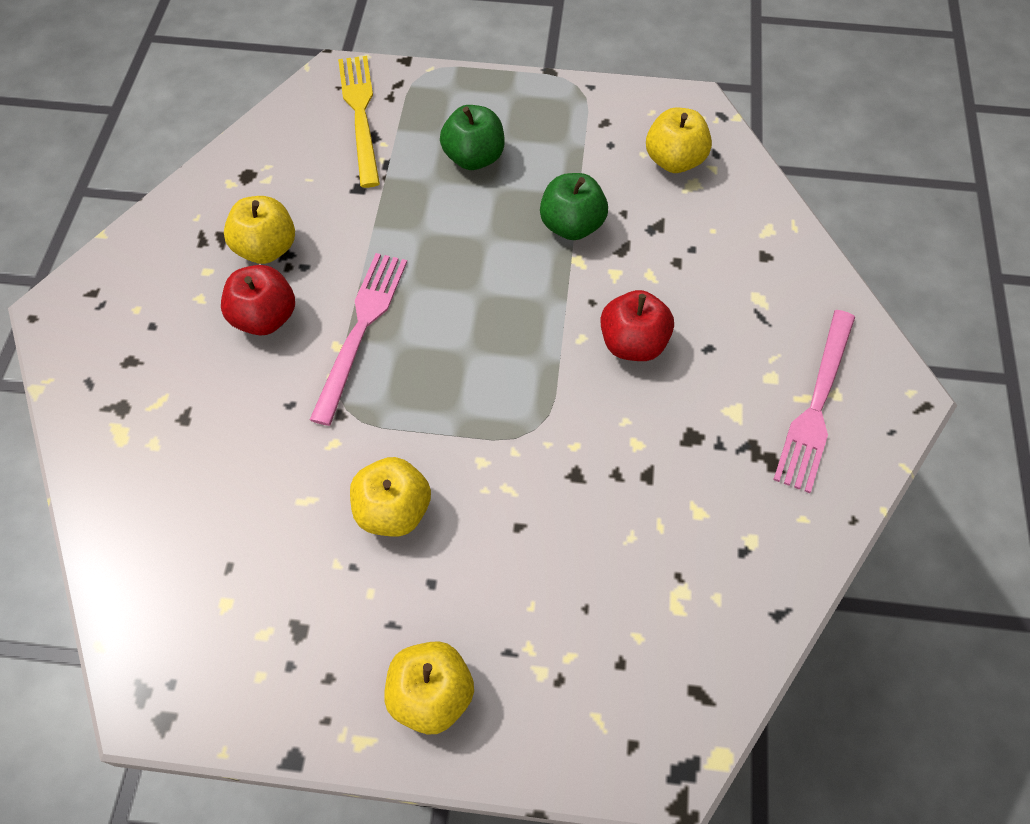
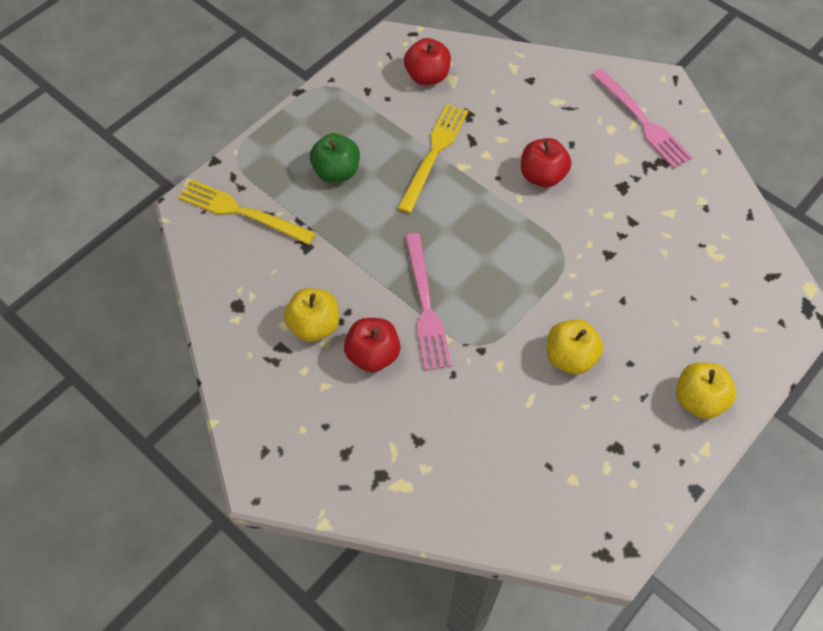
camera: 55 degrees left, 0 degrees up
(361, 330) = (425, 306): pink fork -> pink fork turned 150 degrees counterclockwise
(572, 225) = (434, 154): green apple -> yellow fork
(674, 160) = (427, 76): yellow apple -> red apple

